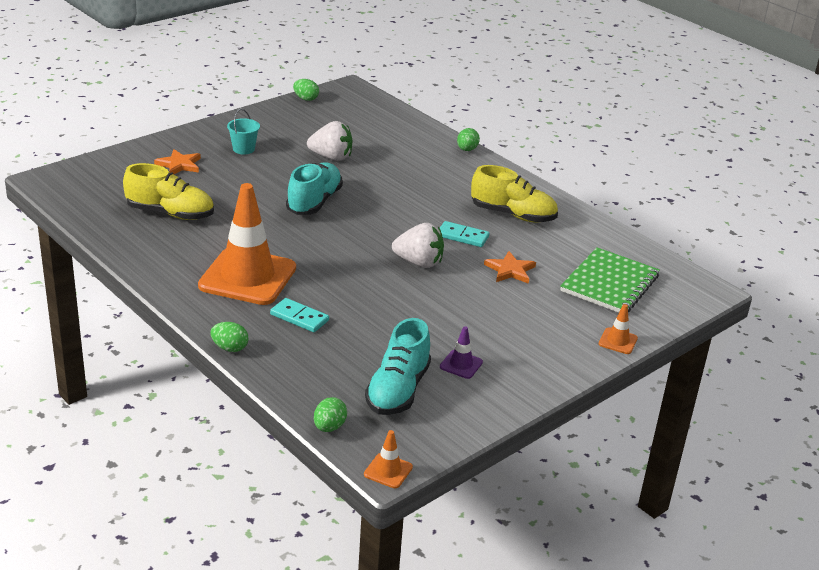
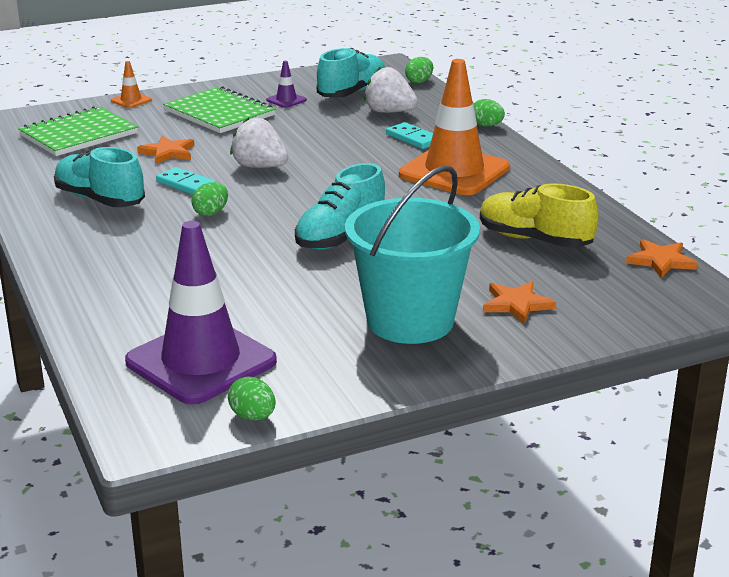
camera: 160 degrees left, 5 degrees down
(76, 205) = (661, 261): none -> orange star
(243, 149) = (410, 321): turquoise bucket -> turquoise bucket, size x2.46
(331, 157) = (279, 295): white strawberry -> white strawberry (389, 112)
(349, 119) = (201, 362): none -> purple traffic cone
(388, 471) = (387, 62): orange traffic cone -> none
(467, 150) = (60, 287): green egg -> green egg (211, 213)
(512, 332) = (219, 113): none -> green notebook
(513, 215) = (100, 200): yellow shoe -> turquoise shoe

